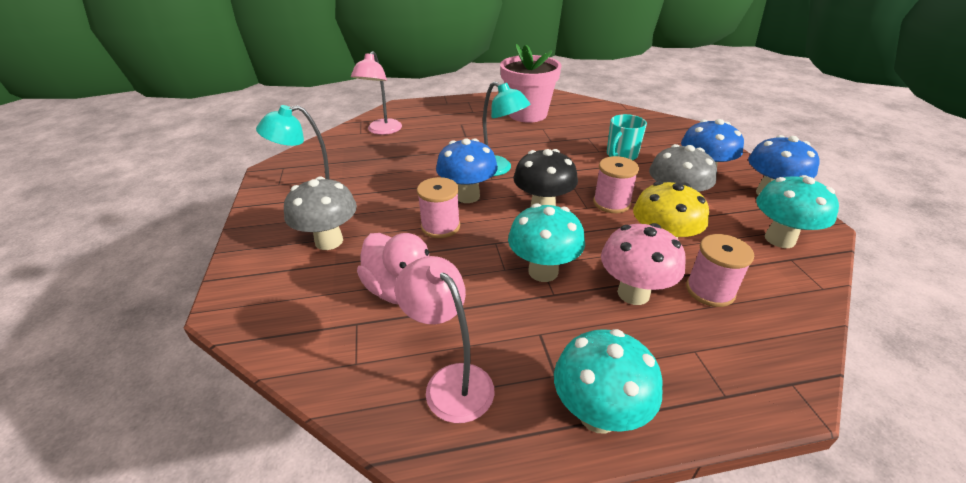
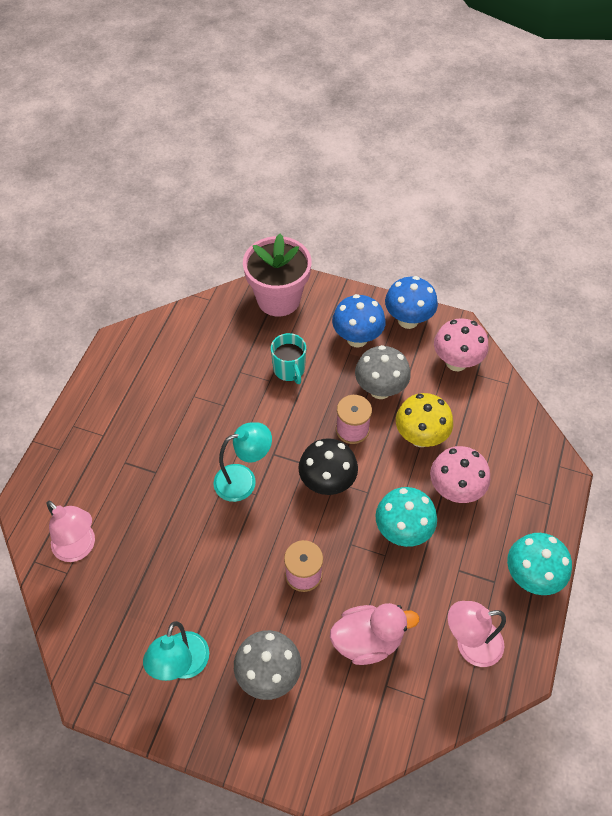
camera: 60 degrees left, 20 degrees up
(467, 196) = (271, 529): blue mushroom -> none
(528, 114) = (152, 389): pink flower pot -> pink flower pot (278, 299)
(710, 290) = (477, 445): pink spool -> none
(779, 239) = (456, 362): turquoise mushroom -> pink mushroom

